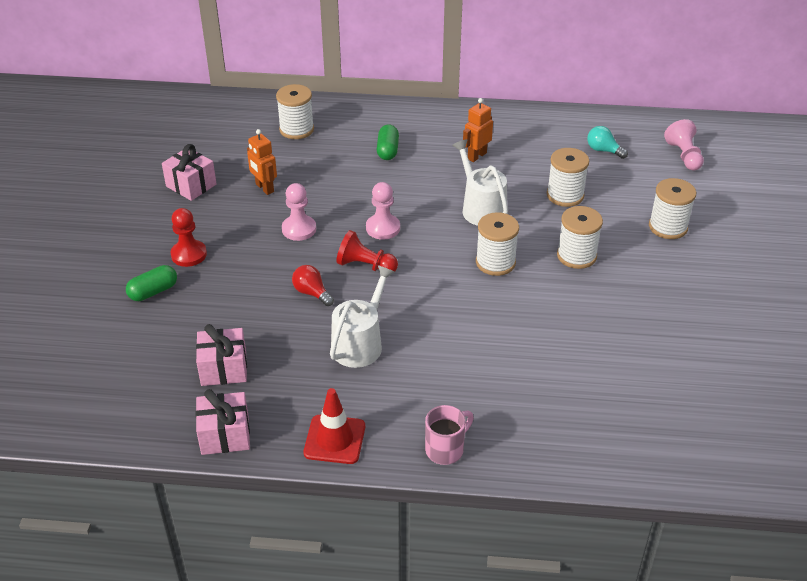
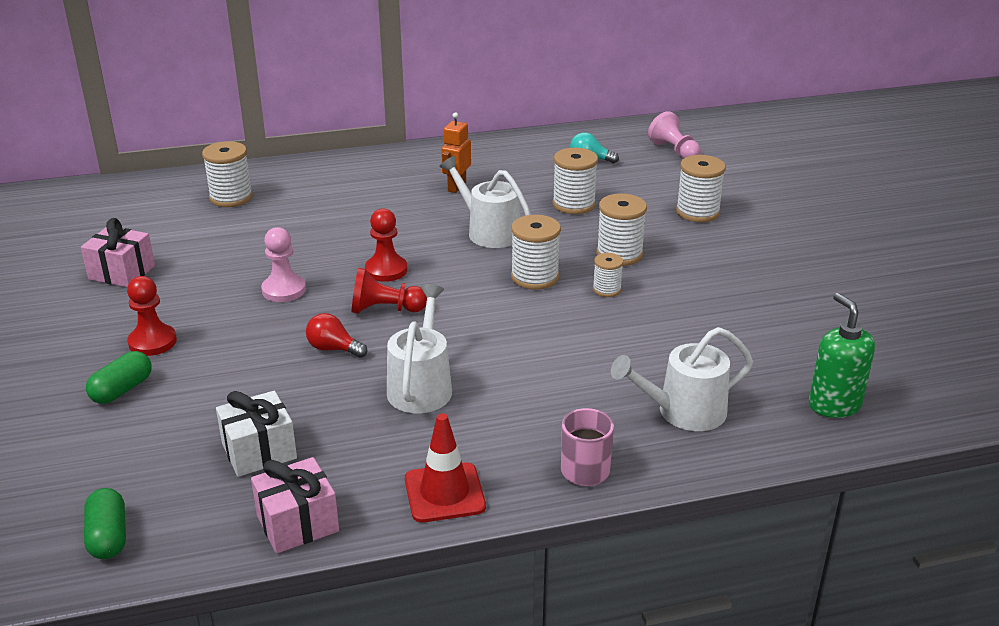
camera: 20 degrees left, 10 degrees down
(224, 368) = (259, 451): pink gift -> white gift
(264, 188) = (219, 259): orange robot -> none
(383, 228) = (386, 270): pink pawn -> red pawn
(387, 150) = (351, 199): green capsule -> green capsule (108, 537)
(547, 288) = (606, 289): none -> white spool
(547, 420) = (684, 412): none -> white watering can
(673, 446) = (834, 405): none -> green soap dispenser

